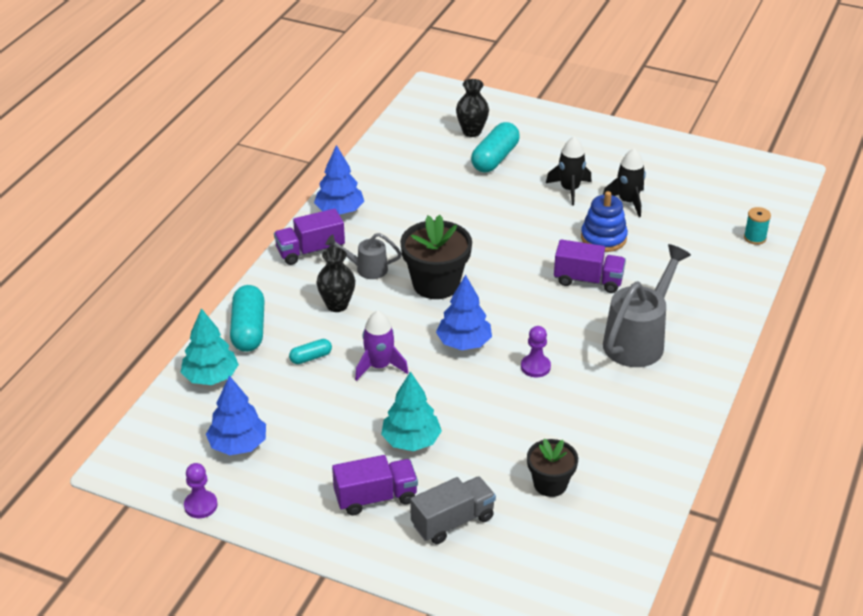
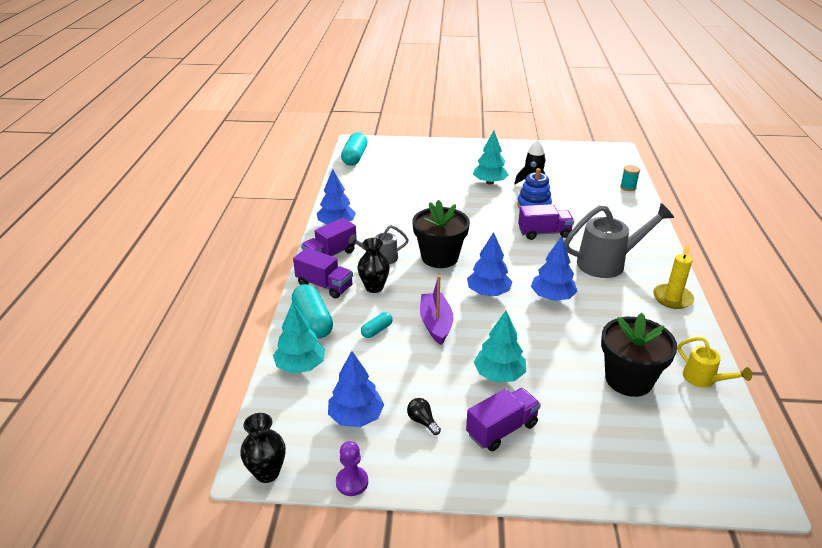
camera: 20 degrees left, 5 degrees down
(283, 289) = (324, 285): none -> purple truck
(301, 467) = (422, 421): none -> black light bulb
(379, 366) = (436, 324): purple rocket -> purple boat
(453, 521) = (578, 432): grey truck -> none
(472, 131) = (400, 161): black vase -> black vase (267, 473)
(495, 158) = (426, 173): turquoise capsule -> turquoise capsule (355, 157)
(535, 367) = (552, 297): purple pawn -> blue tree
(550, 484) = (628, 379): black flower pot -> black flower pot, size x1.62
(569, 190) = (489, 182): black rocket -> turquoise tree
(636, 507) = (703, 379): none -> yellow watering can
(638, 340) = (608, 263): grey watering can -> grey watering can turned 60 degrees clockwise
(682, 405) = (672, 298): none -> yellow candle

